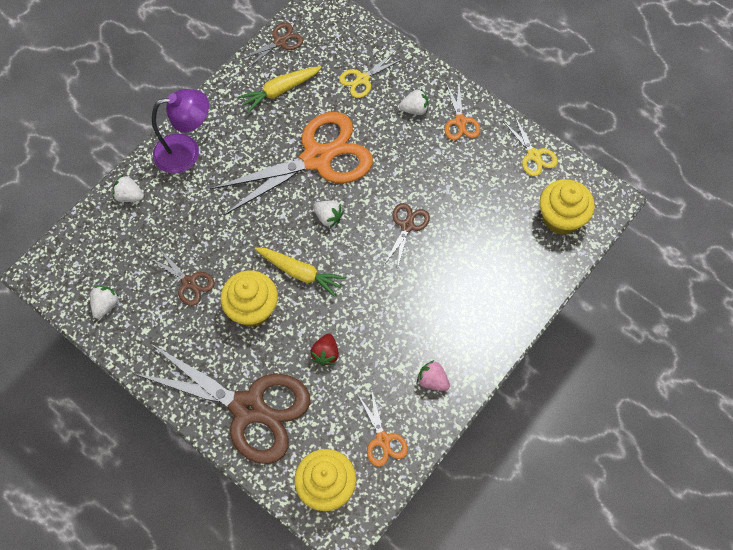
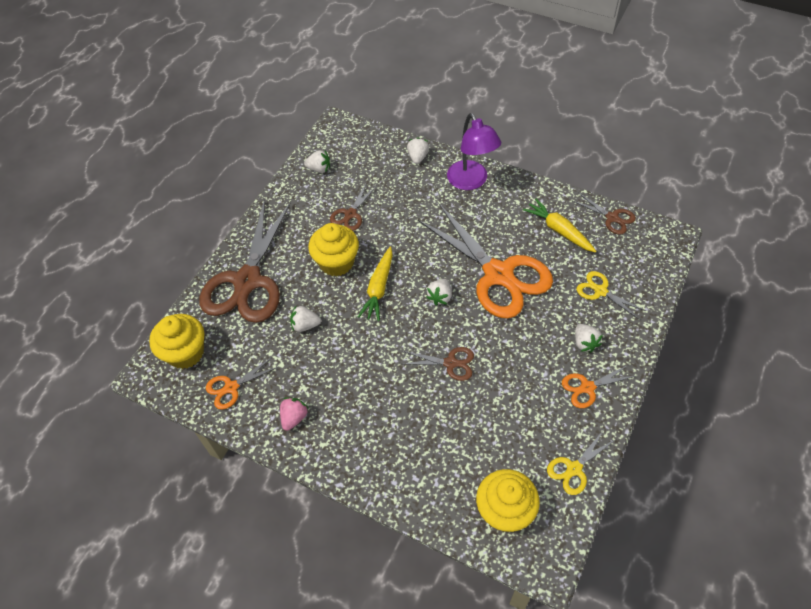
camera: 80 degrees right, 10 degrees down
(325, 354) = (305, 325): red strawberry -> white strawberry

